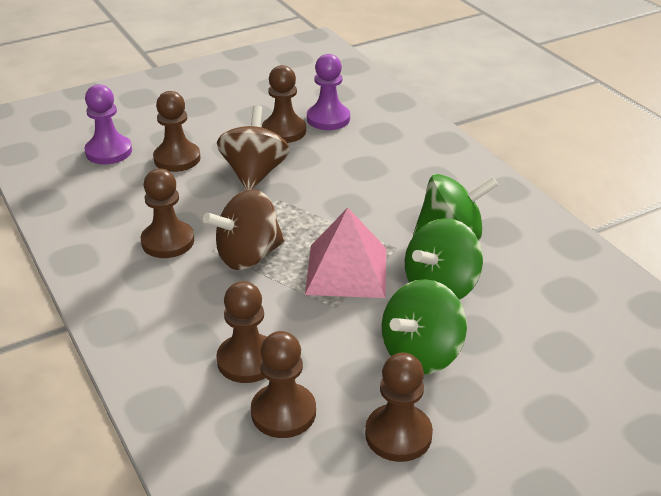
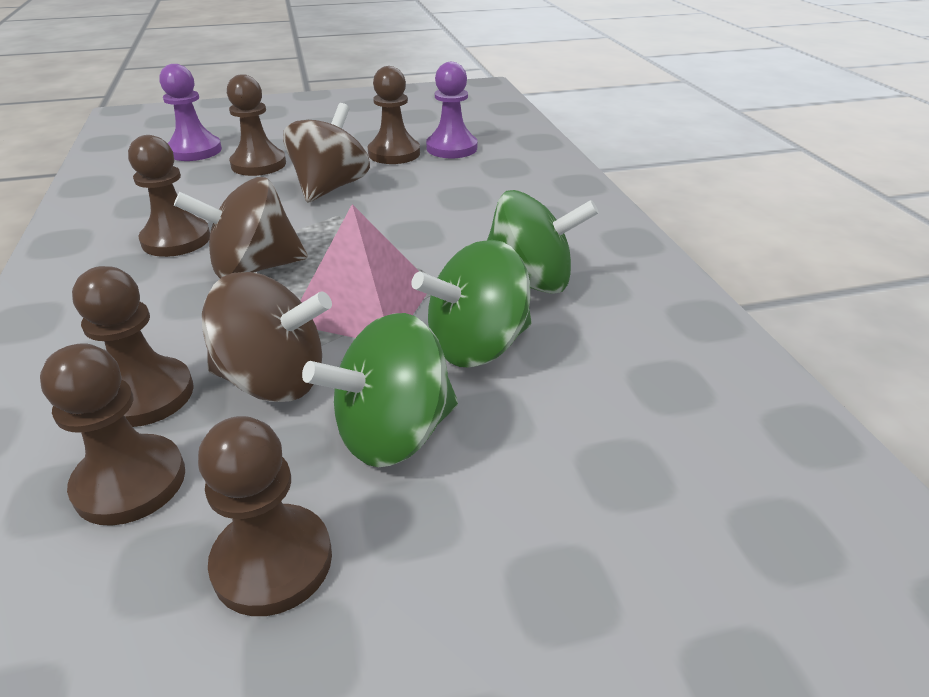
camera: 15 degrees right, 0 degrees up
(324, 335) = (274, 380): none -> brown spinning top

